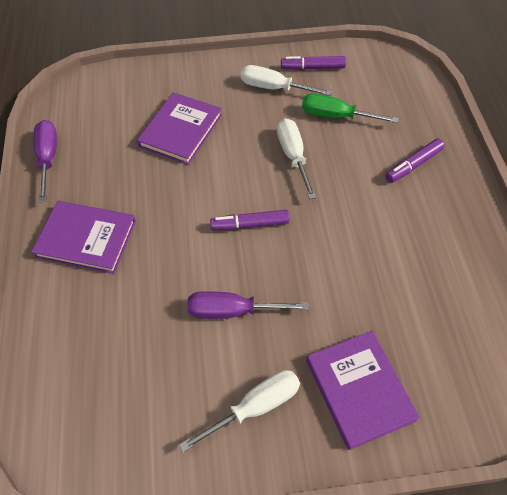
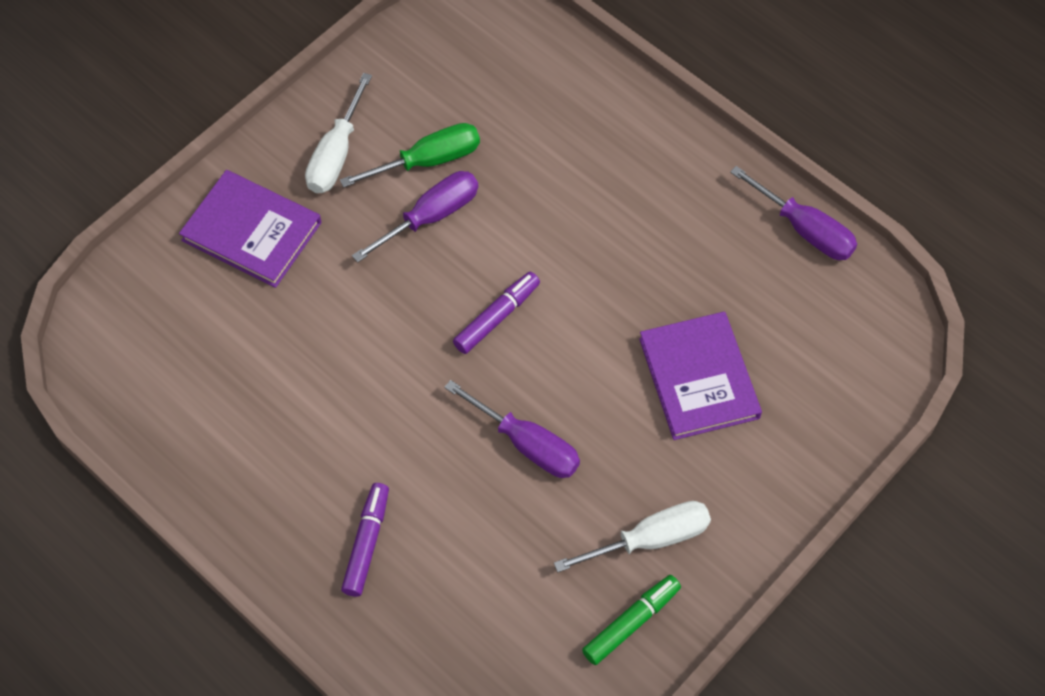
camera: 140 degrees right, 5 degrees up
(86, 239) = (650, 179): purple book -> none
(293, 156) = (526, 444): white screwdriver -> purple screwdriver
(312, 68) = (631, 623): purple marker -> green marker
(336, 116) = (525, 552): green screwdriver -> green screwdriver (428, 161)

